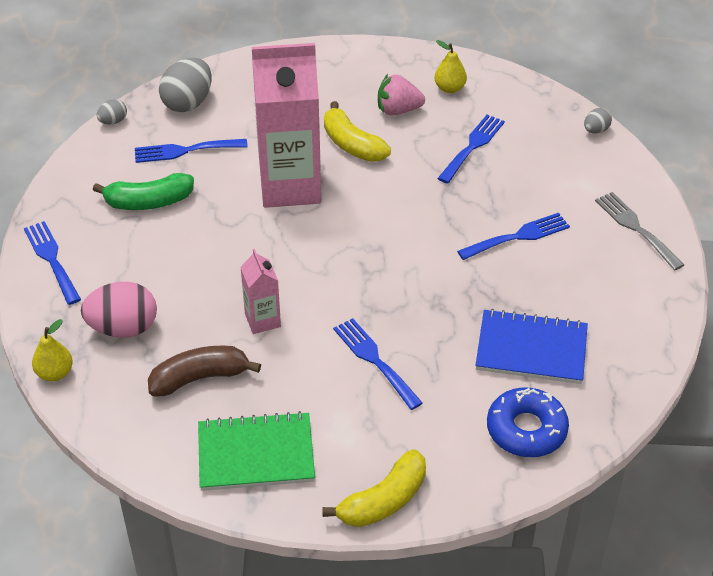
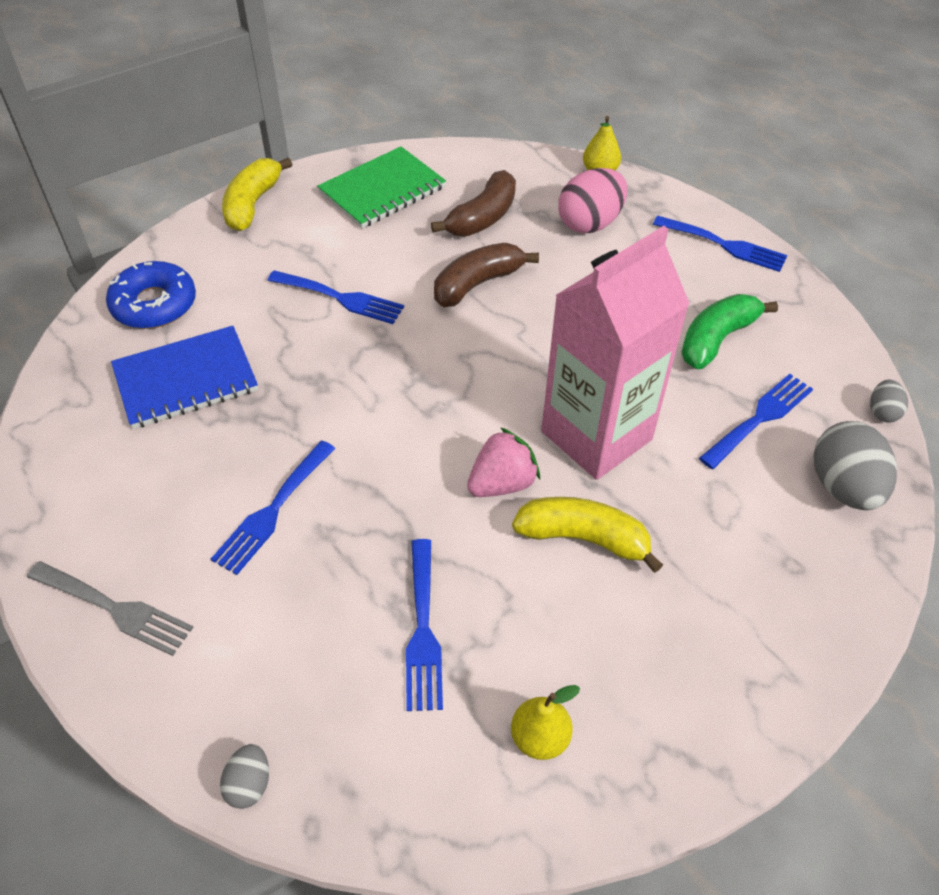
camera: 145 degrees right, 5 degrees up
(262, 320) = (477, 284): pink carton -> brown banana
(398, 110) = (577, 639): pink strawberry -> pink strawberry (502, 483)

